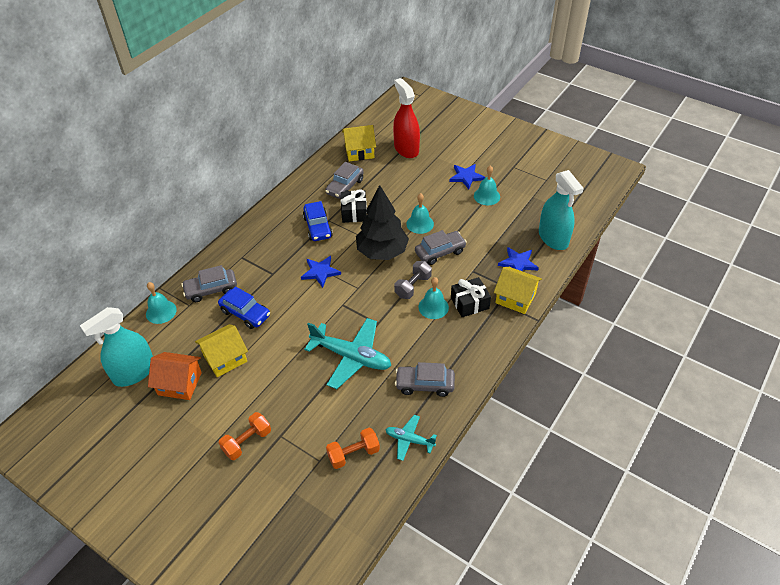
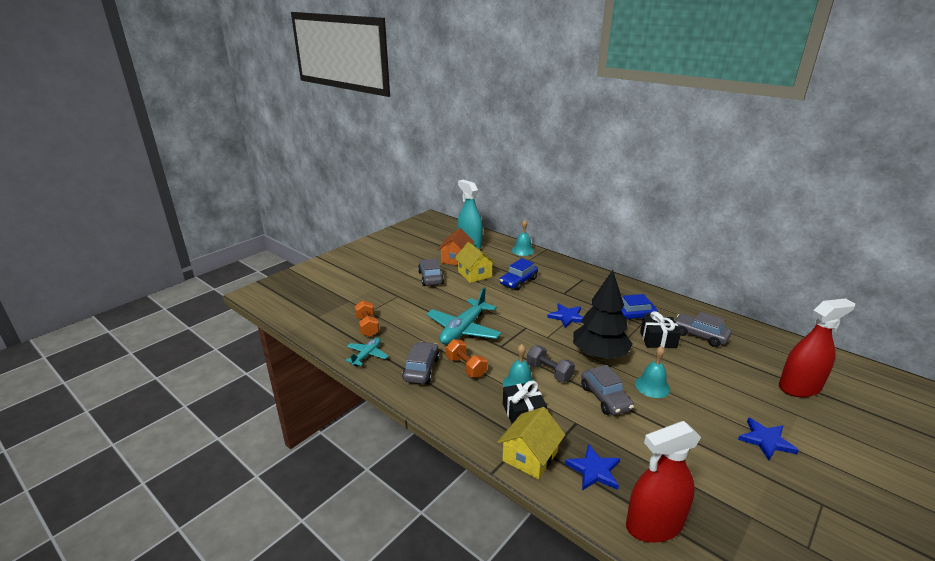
camera: 95 degrees right, 20 degrees down
(211, 290) = (544, 267): grey car -> grey car (430, 278)
(247, 442) = (398, 283): orange dumbbell -> orange dumbbell (466, 367)
(359, 152) = (770, 348): yellow house -> none
(486, 196) = (730, 457): turquoise bell -> none
(553, 238) = (654, 524): turquoise spray bottle -> red spray bottle

